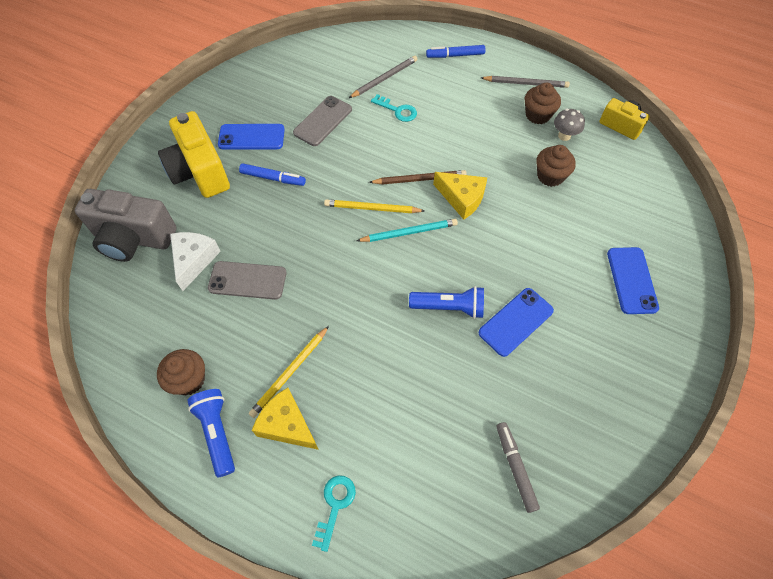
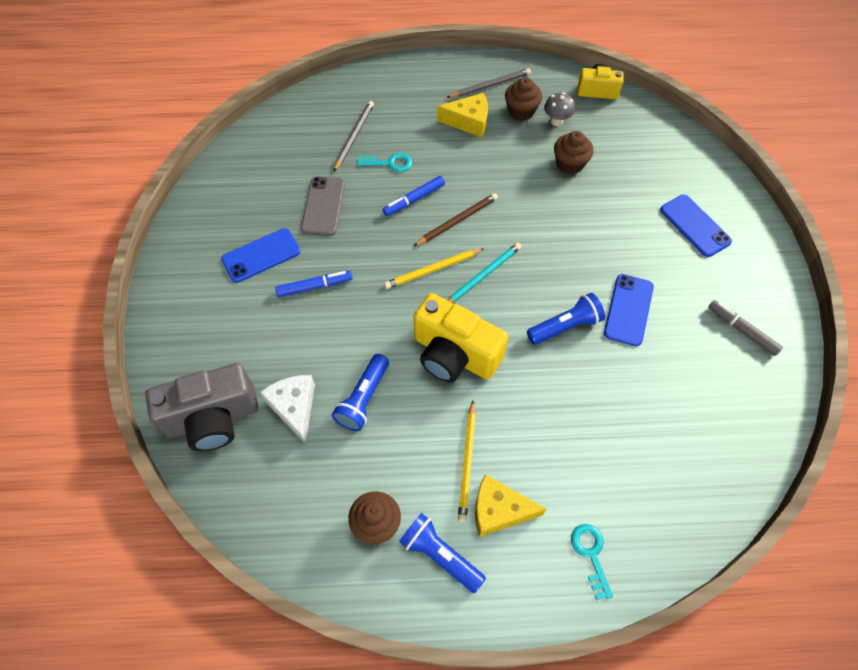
camera: 30 degrees left, 0 degrees up
(200, 171) = (232, 316): yellow camera -> yellow camera (454, 354)
(247, 280) = (363, 399): grey phone -> blue flashlight
(455, 55) = (406, 85): blue marker -> blue marker (414, 199)
(462, 198) = (507, 221): yellow cheese -> yellow cheese (469, 121)
(515, 467) = (711, 433): grey marker -> grey marker (742, 330)

